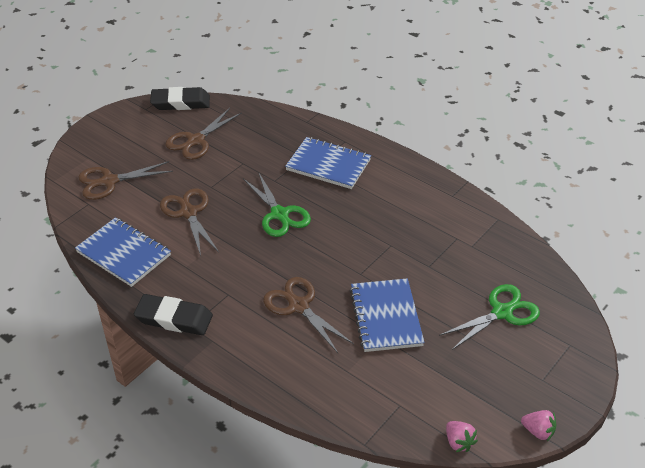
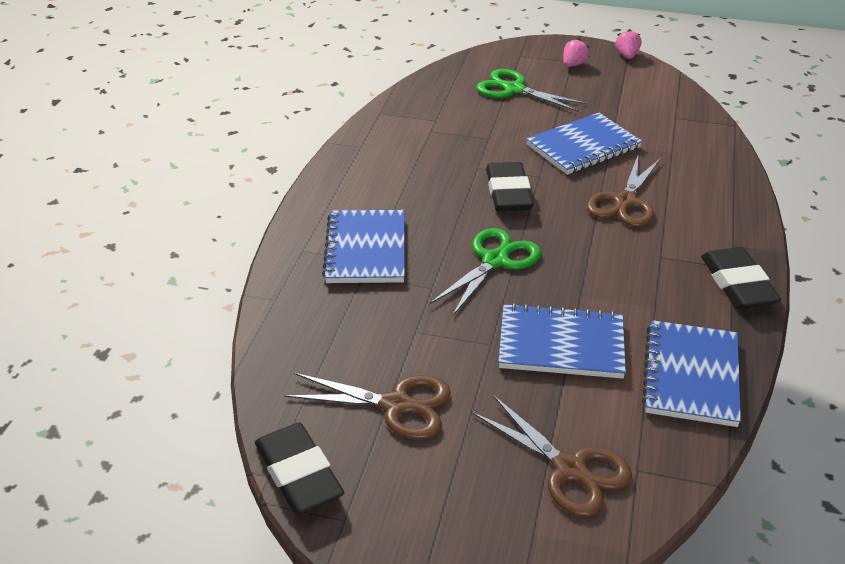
camera: 115 degrees left, 5 degrees down
(188, 213) = (561, 344): brown scissors -> blue notebook
(349, 249) = (508, 192): none -> black eraser
(458, 442) = (678, 85): pink strawberry -> pink strawberry (573, 65)

